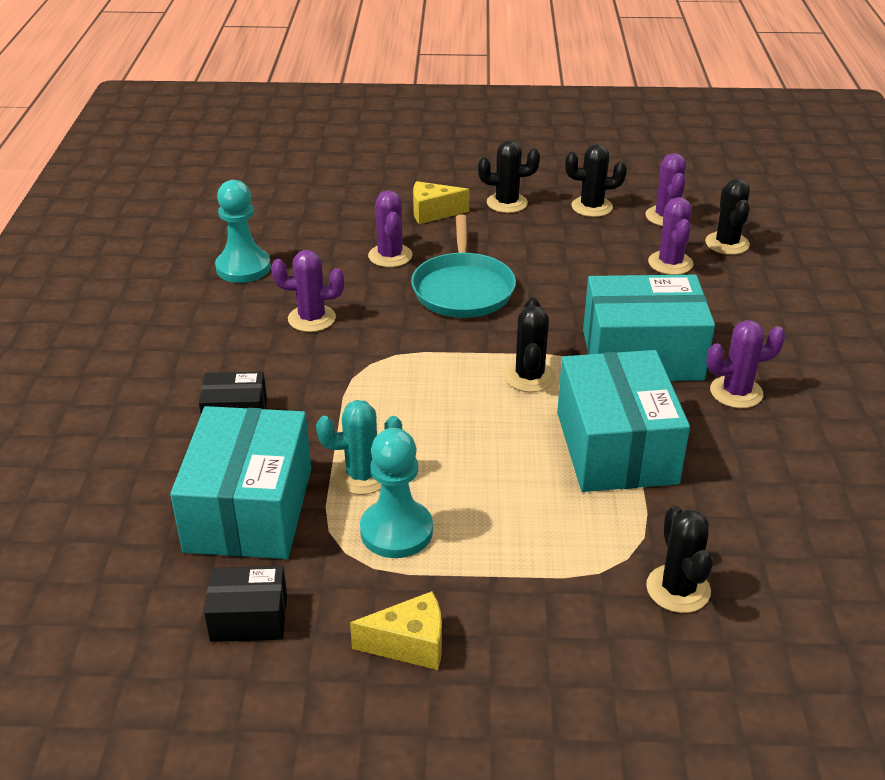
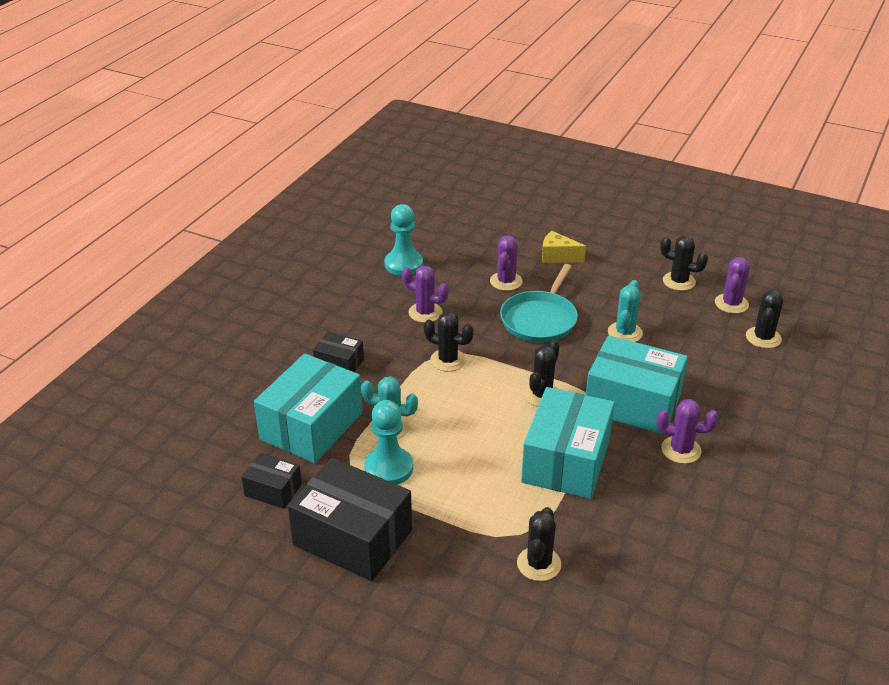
camera: 25 degrees right, 0 degrees up
(410, 644) = (352, 537): yellow cheese -> black box
(507, 203) = (616, 262): black cactus -> black cactus (448, 360)
(574, 278) = (625, 333): none -> turquoise cactus
(670, 263) = (706, 341): purple cactus -> none

